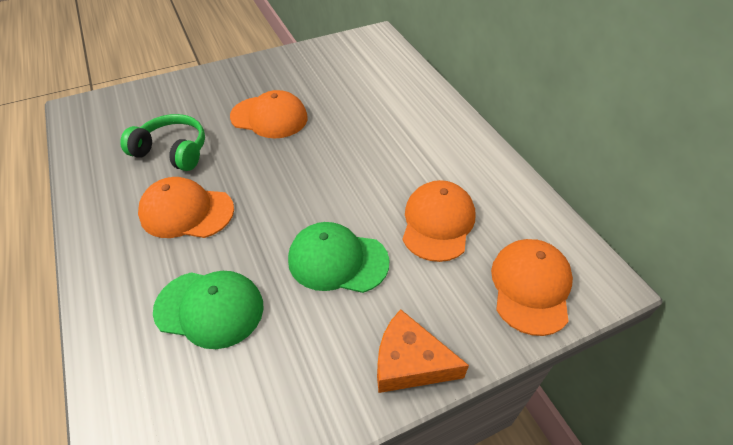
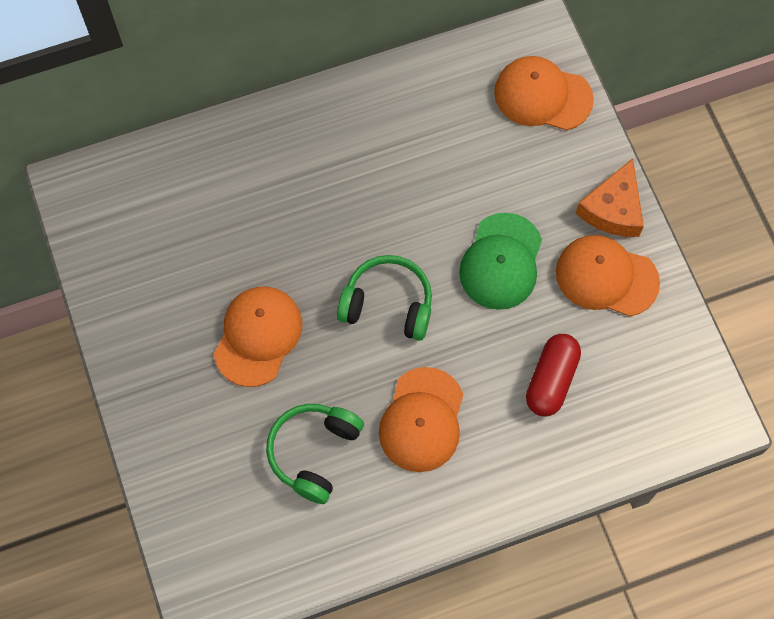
camera: 85 degrees left, 20 degrees up
(209, 308) = (551, 380): green cap -> red capsule
(294, 184) = (388, 304): none -> green headphones
(438, 223) = (458, 161): orange cap -> orange cap (606, 277)

